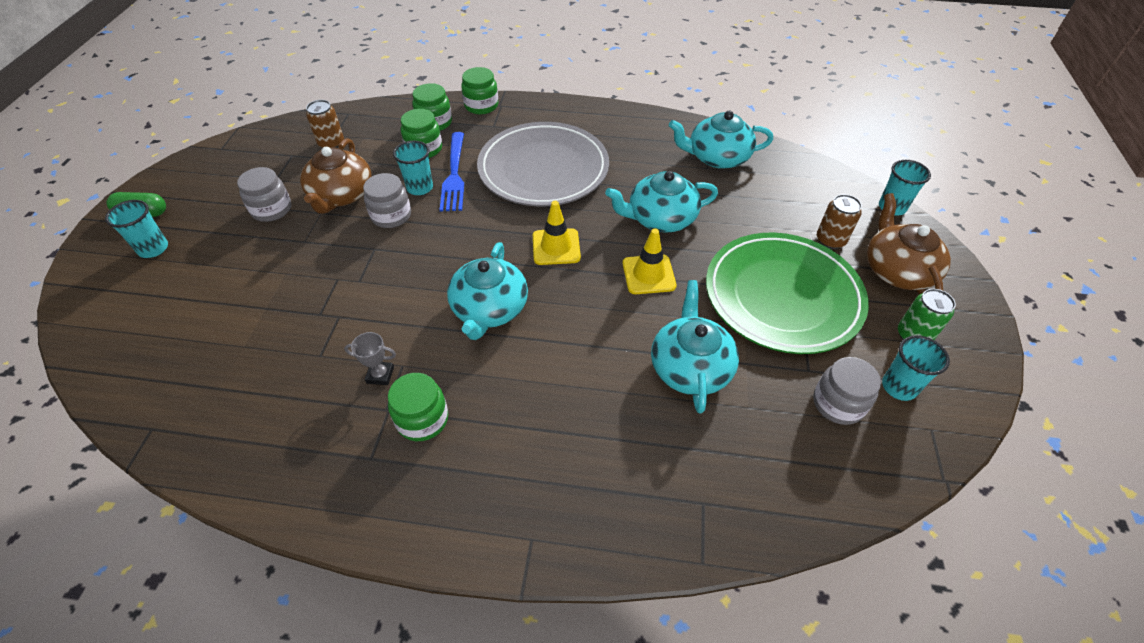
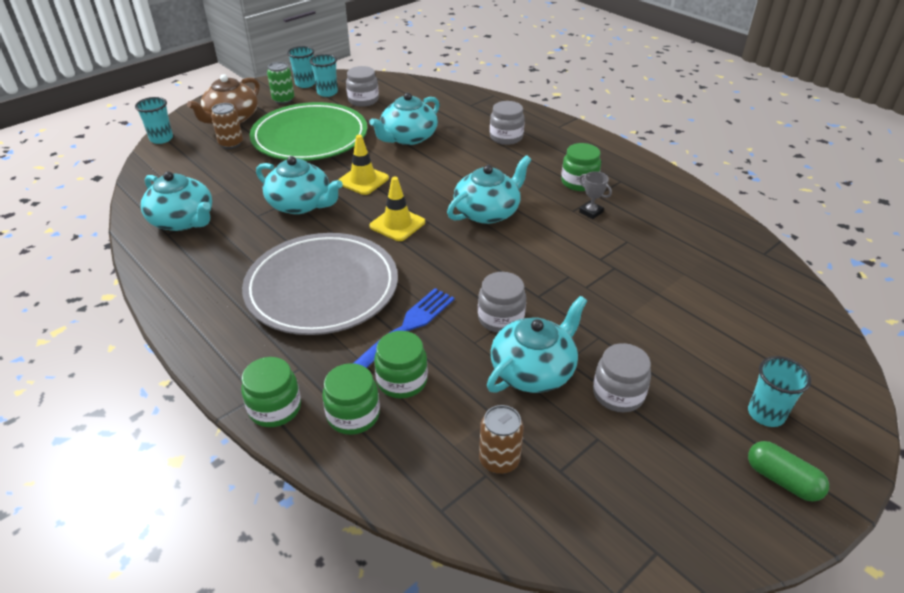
camera: 140 degrees left, 10 degrees down
(341, 195) = (533, 370): brown teapot -> turquoise teapot
(420, 188) = (450, 333): turquoise cup -> turquoise cup (305, 84)
(580, 453) = (506, 137): none -> grey jar

